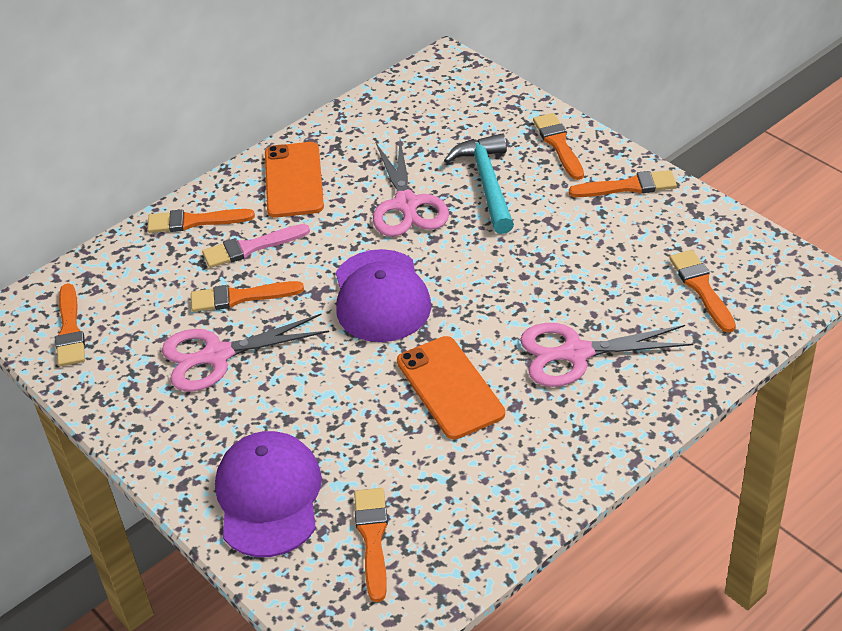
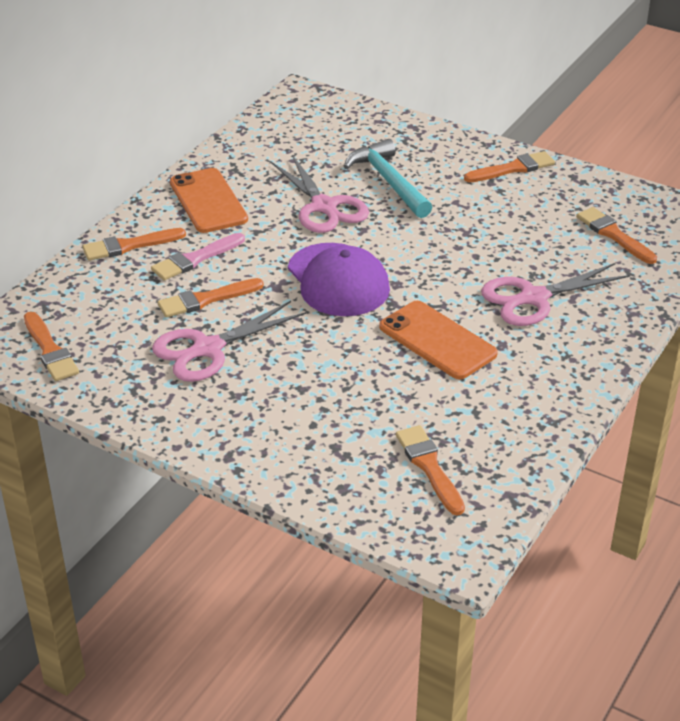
camera: 20 degrees left, 5 degrees down
(268, 497) = (316, 452): purple cap -> none
(558, 145) = (436, 145): orange brush -> none

